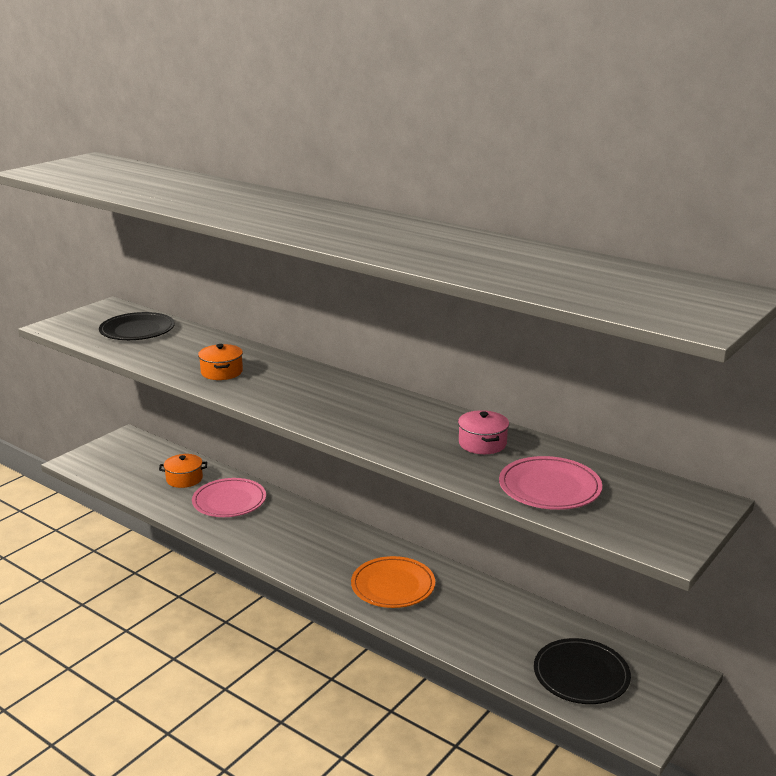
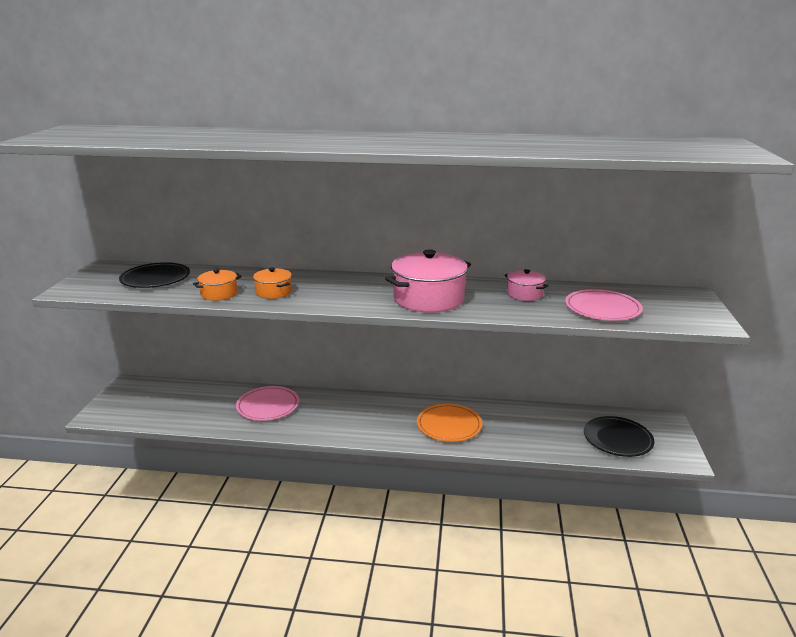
camera: 30 degrees left, 0 degrees up
(184, 479) = (213, 401): orange pot -> orange pot (219, 294)
(364, 420) = (428, 299): none -> pink pot

